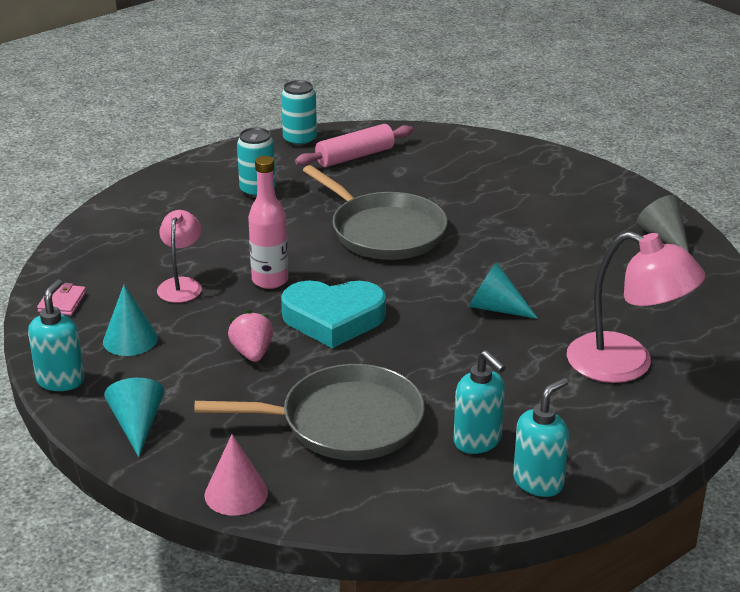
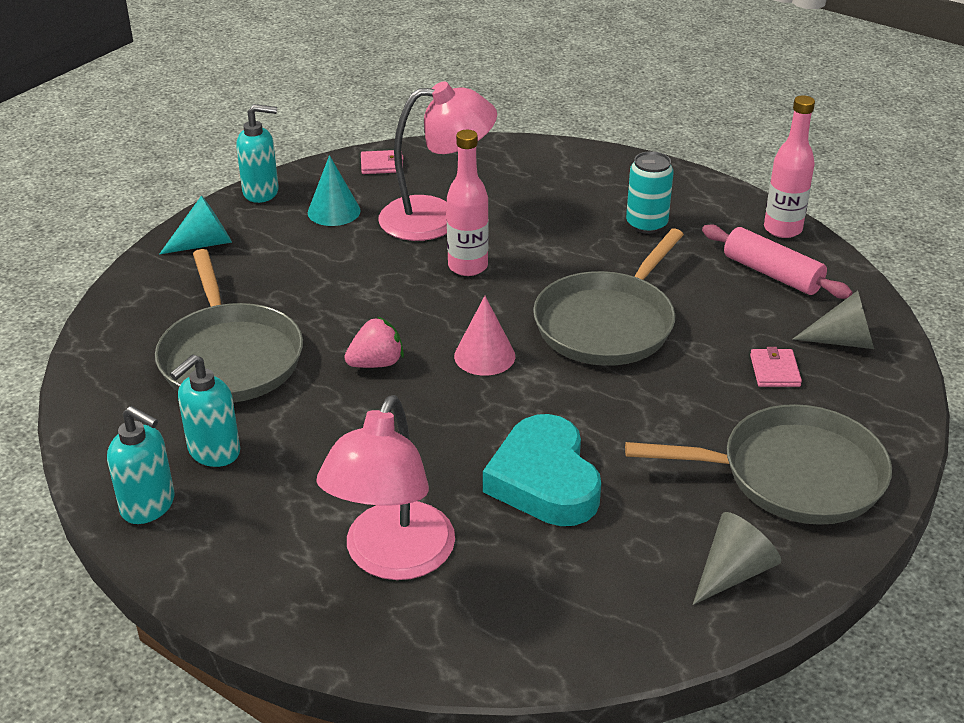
camera: 75 degrees right, 5 degrees up
(181, 285) = (437, 218): pink lamp -> pink lamp, size x1.74
(236, 493) = (113, 315): pink cone -> pink cone (484, 356)
(252, 353) = (332, 281): pink strawberry -> pink strawberry (376, 363)
(300, 140) = (782, 229): turquoise can -> pink bottle
(333, 319) = (411, 319): turquoise heart -> turquoise heart (544, 480)
(447, 150) = (843, 341): none -> grey cone
(469, 180) = (774, 371): none -> pink wallet
(496, 308) = (478, 432): turquoise cone -> none
(578, 198) = (793, 475): none -> grey pan

